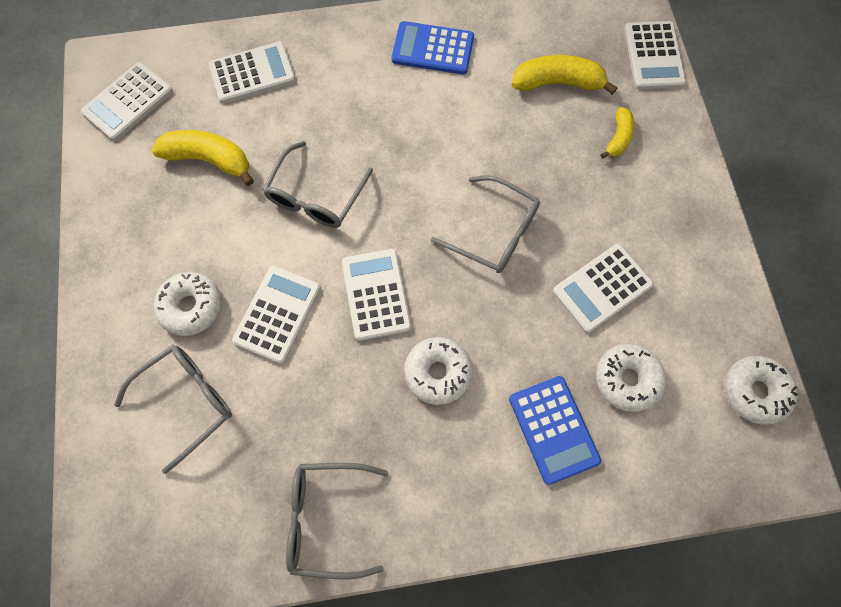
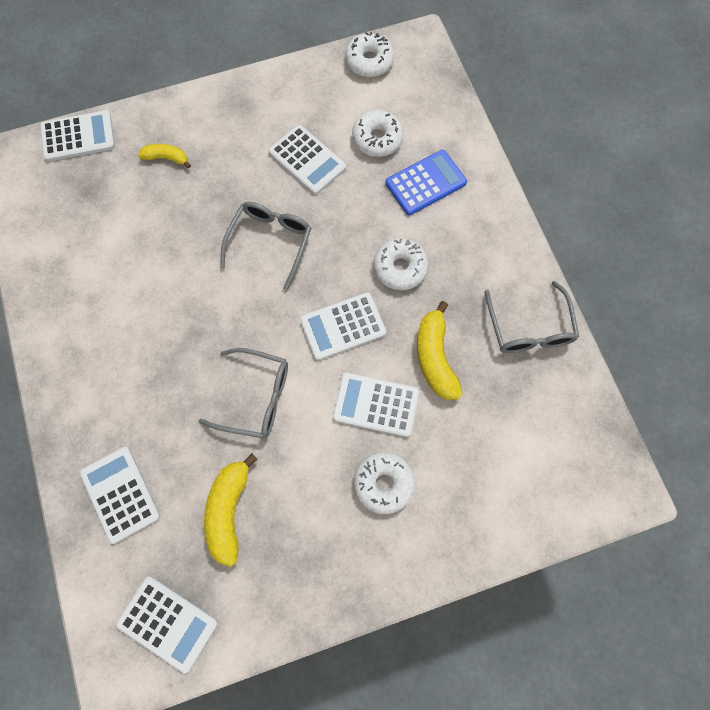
camera: 100 degrees left, 0 degrees up
(187, 401) = (468, 462): grey glasses -> none
(433, 49) = (79, 322): blue calculator -> none
(557, 83) = (112, 209): yellow banana -> yellow banana (435, 358)

